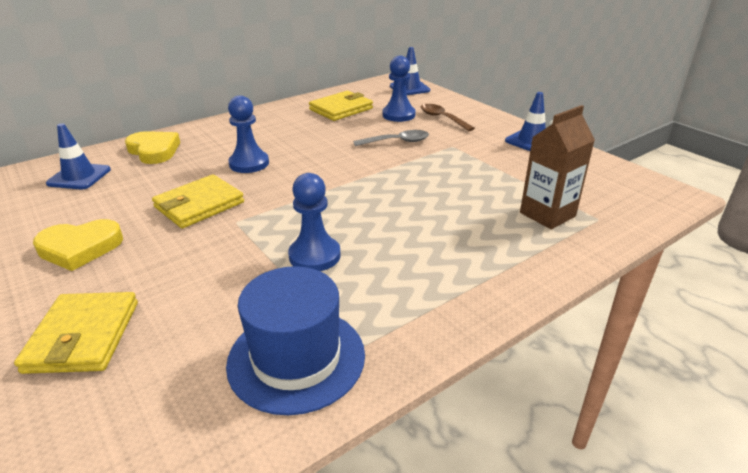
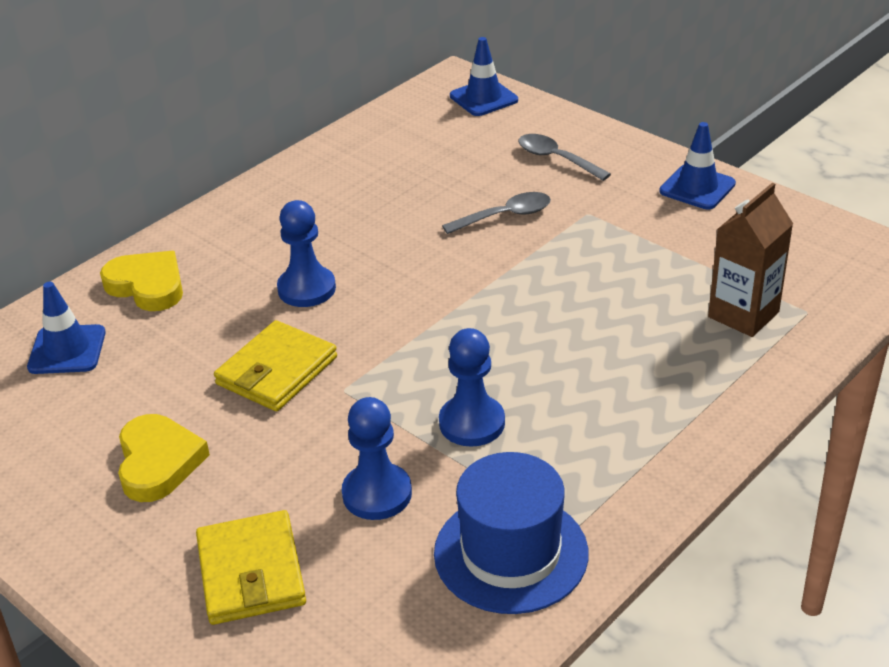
camera: 10 degrees left, 5 degrees up
(80, 248) = (158, 462): yellow heart -> yellow heart turned 75 degrees counterclockwise
(341, 109) = (393, 159): yellow wallet -> none
(398, 115) = (488, 160): blue pawn -> blue pawn (377, 494)
(442, 118) = (556, 159): brown spoon -> grey spoon

